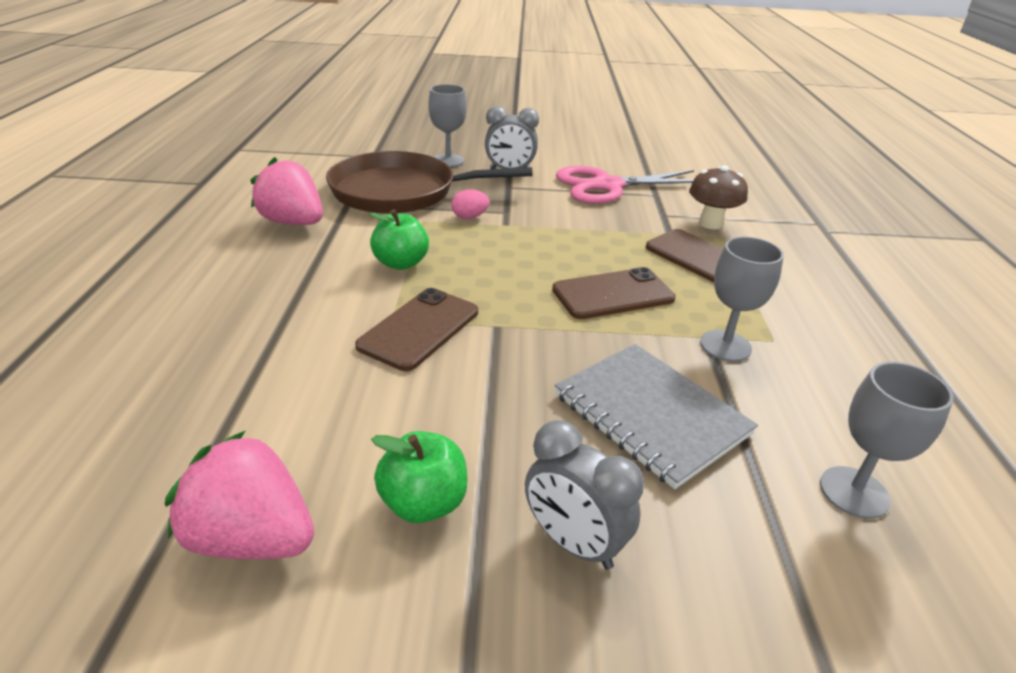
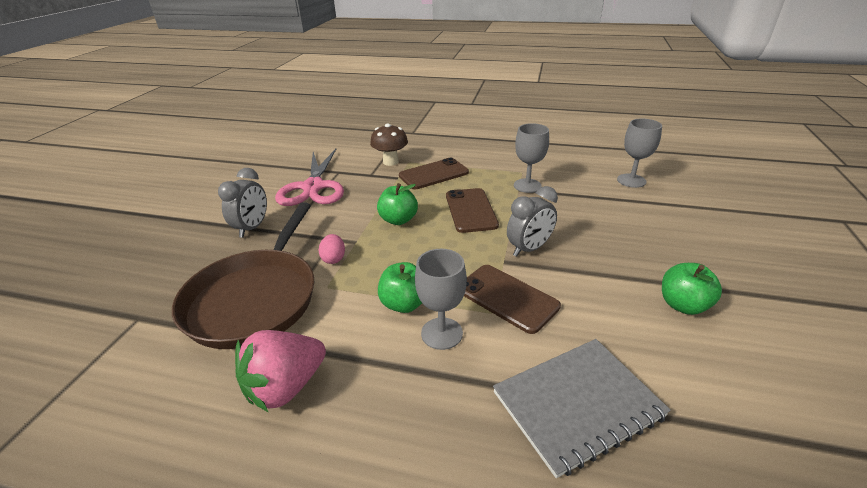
camera: 75 degrees left, 0 degrees up
(252, 538) = (741, 383): pink strawberry -> none
(448, 160) = (199, 262): grey goblet -> grey goblet (441, 333)
(561, 244) = (398, 220): none -> green apple
(573, 543) = (690, 256): grey clock -> grey clock (529, 249)
(650, 415) = (590, 219): grey notebook -> grey notebook (577, 405)

